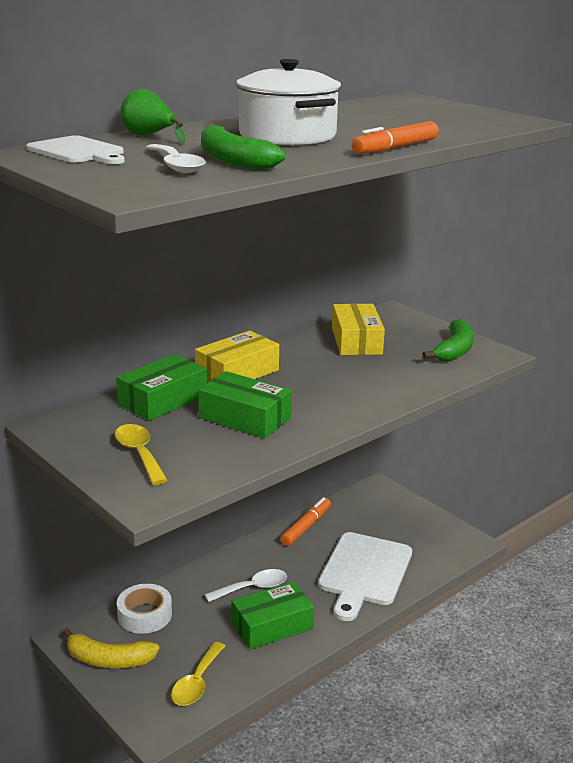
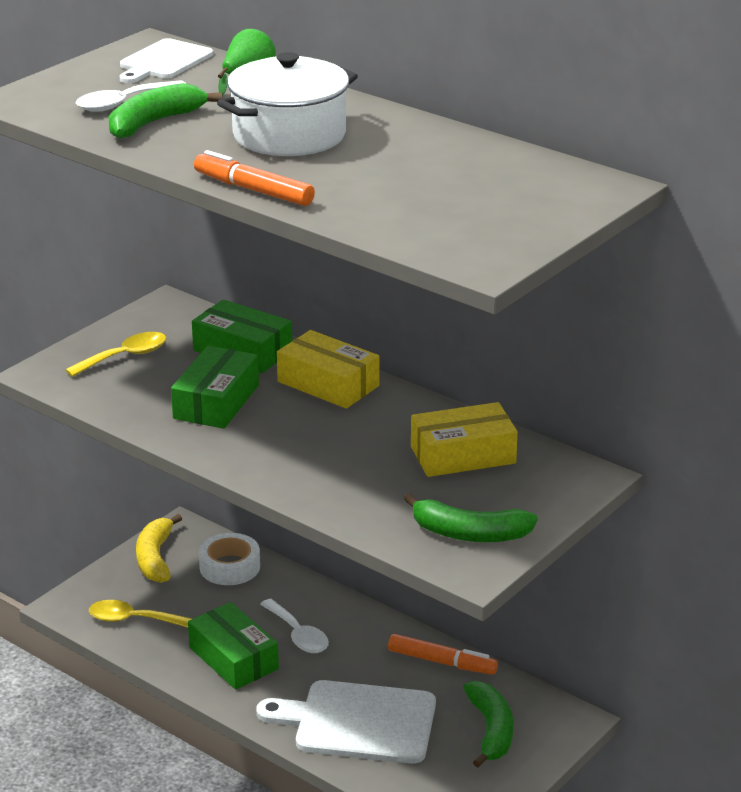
camera: 80 degrees right, 5 degrees up
(383, 518) = (491, 730): none -> green banana

